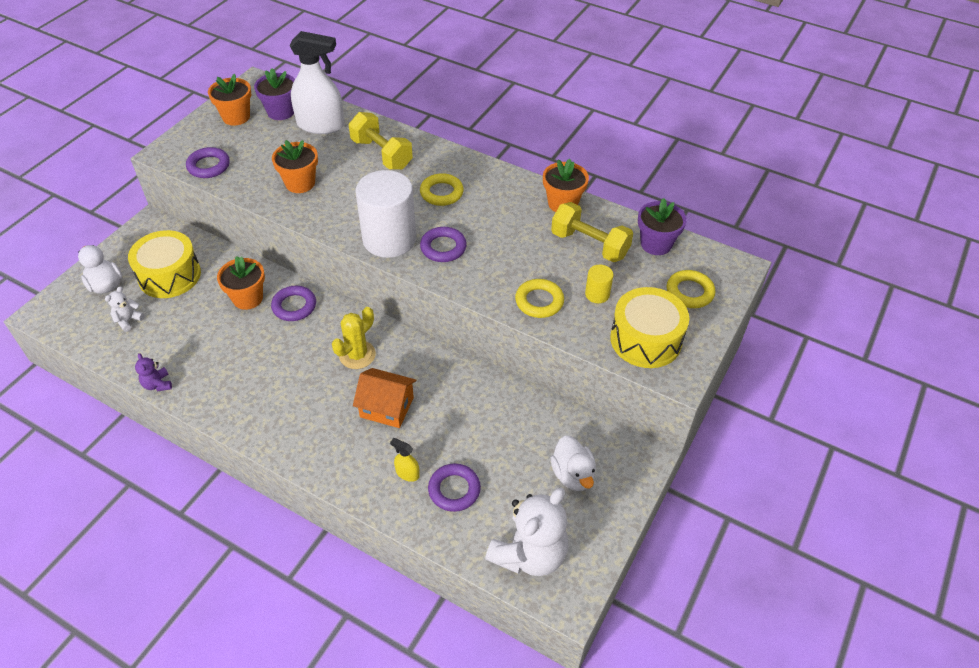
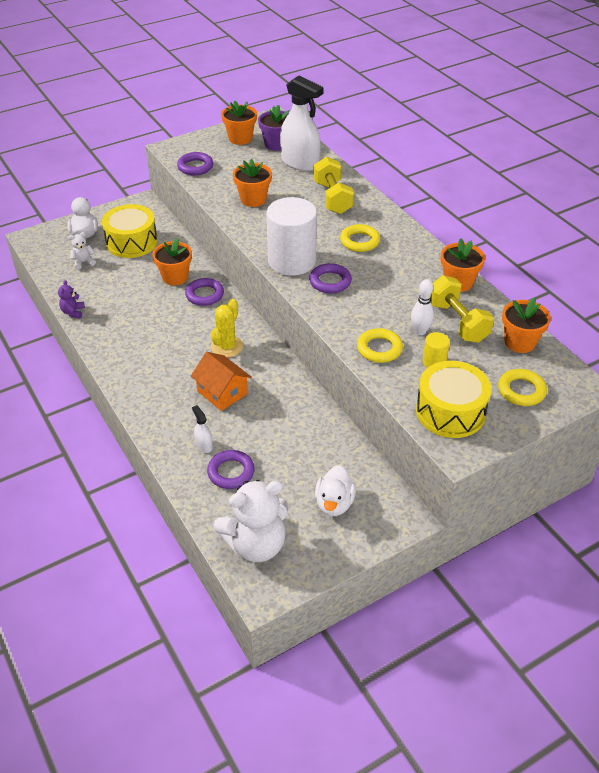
camera: 30 degrees right, 5 degrees down
(357, 355) = (227, 346): yellow cactus -> yellow cactus turned 45 degrees counterclockwise
(407, 473) = (204, 445): yellow spray bottle -> white spray bottle
(563, 268) = (420, 331): none -> white bowling pin
(656, 244) = (519, 342): purple flower pot -> orange flower pot

